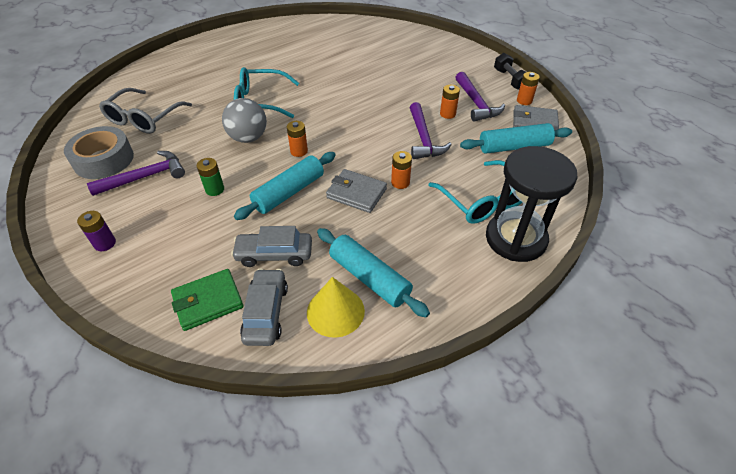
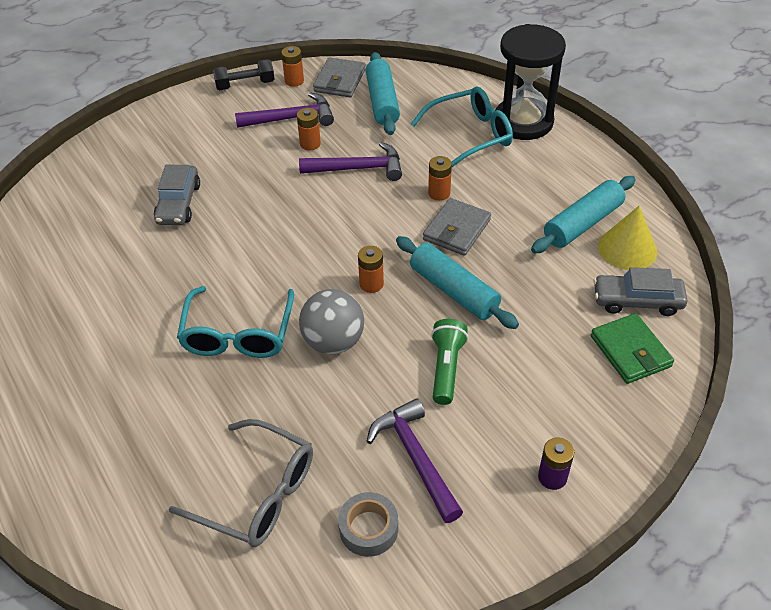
camera: 85 degrees left, 0 degrees up
(104, 160) = (368, 529): grey tape -> grey tape, size x0.61
(215, 189) = (446, 368): green battery -> green flashlight
(274, 254) = (557, 299): grey car -> grey car (178, 204)

